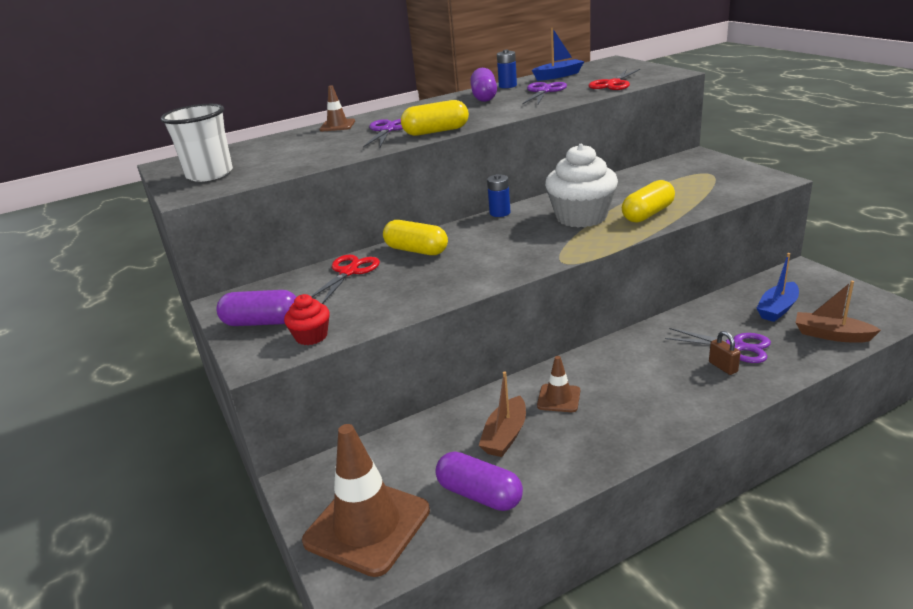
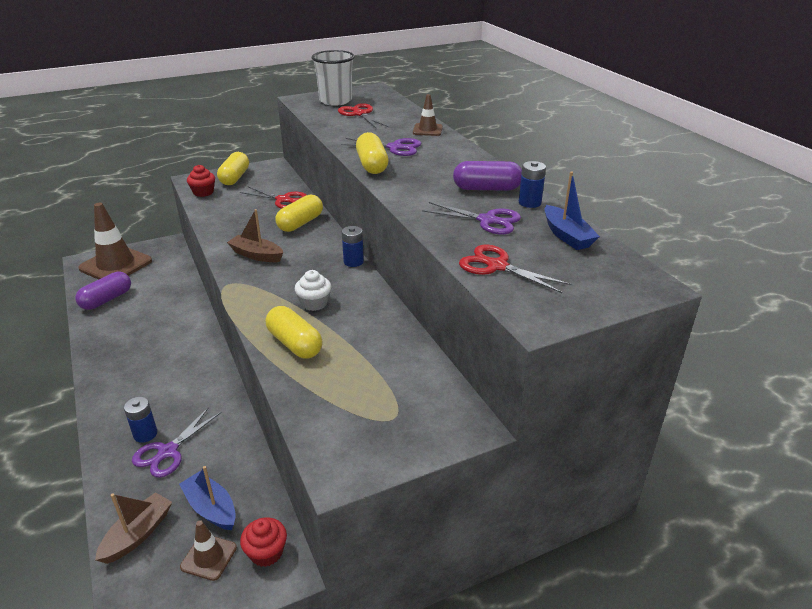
camera: 90 degrees right, 5 degrees up
(262, 322) = (235, 178): purple capsule -> yellow capsule
(272, 156) = (360, 114): none -> red scissors
(505, 435) = (150, 312): brown boat -> brown boat (256, 255)
(558, 398) = (171, 338): brown traffic cone -> brown traffic cone (209, 557)
(581, 217) = (314, 303): white cupcake -> white cupcake, size x0.51
(723, 367) = (145, 434): brown padlock -> blue battery
(795, 278) = (266, 552): none -> red cupcake

